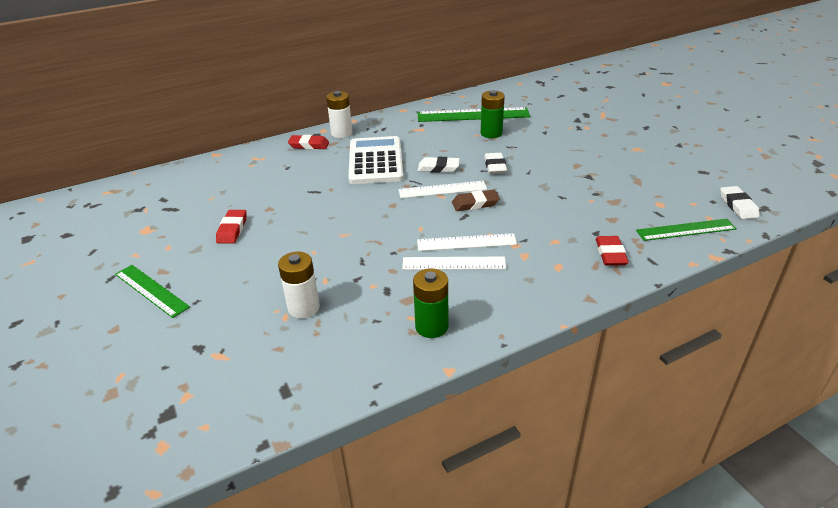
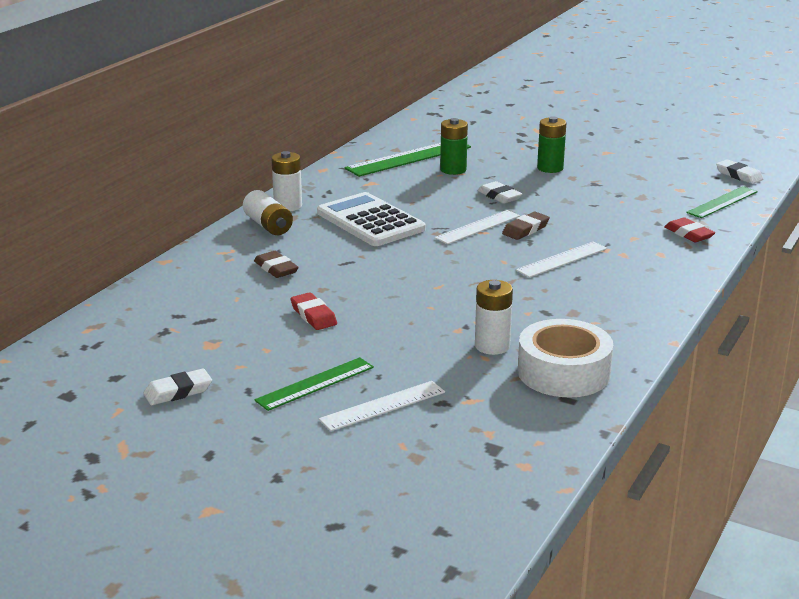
camera: 35 degrees left, 10 degrees down
(151, 290) = (315, 384): green ruler -> green ruler turned 45 degrees counterclockwise
(265, 181) = (276, 268): none -> brown eraser
(309, 145) = (268, 225): red eraser -> white battery
(318, 360) = (563, 372): none -> white tape
(431, 326) = (620, 322): green battery -> green battery (550, 168)
(438, 168) = (445, 211): white eraser -> white eraser (178, 392)
(453, 263) = (574, 277): white ruler -> white ruler (383, 406)

